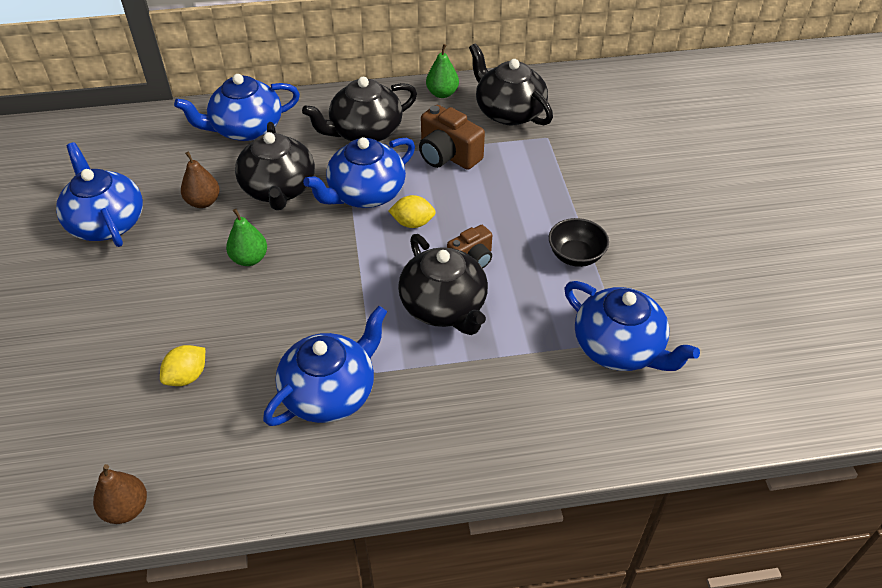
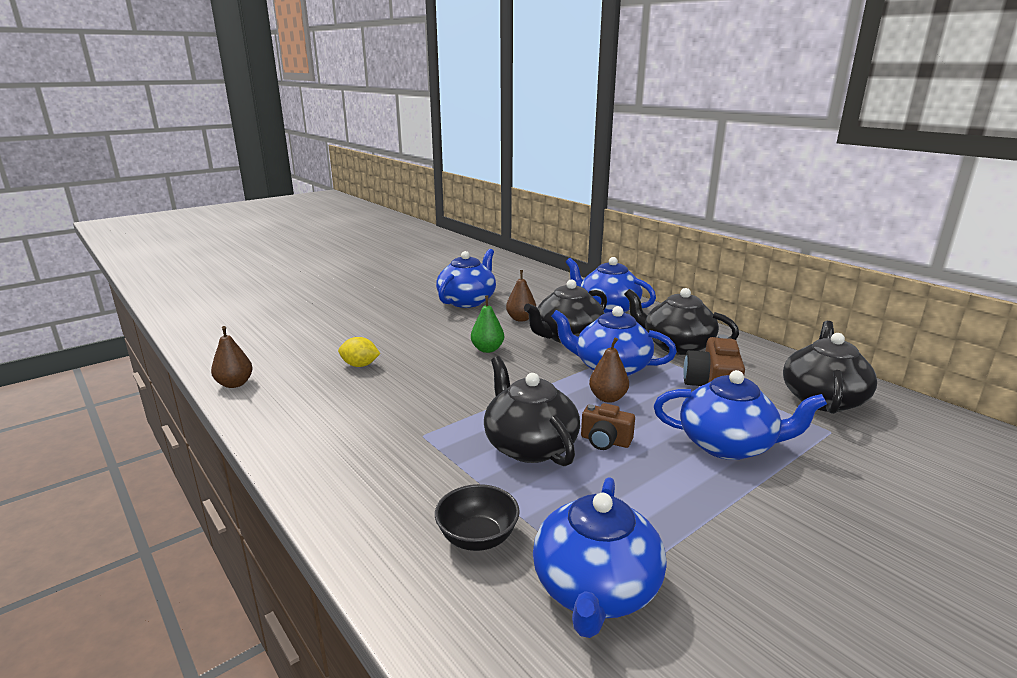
camera: 60 degrees right, 25 degrees down
(330, 392) = (385, 423): blue teapot -> blue teapot (728, 445)
(412, 223) = (608, 398): yellow lemon -> brown pear
(442, 93) = (780, 361): green pear -> none
(444, 307) = (529, 445): black teapot -> black teapot turned 120 degrees clockwise
(575, 256) = (694, 506): black bowl -> black bowl (477, 537)

